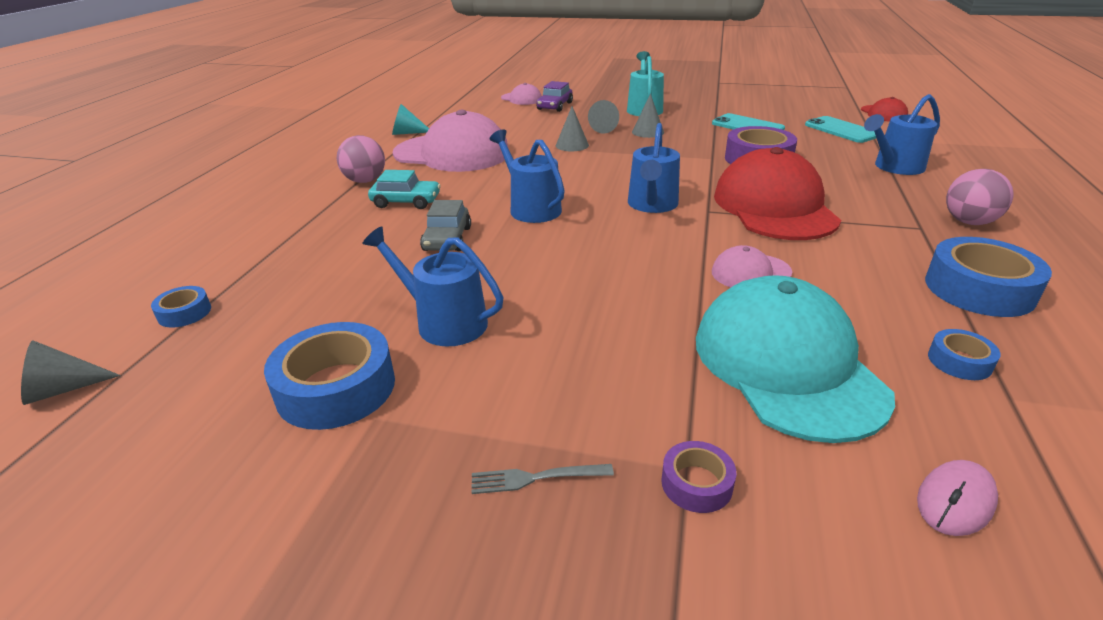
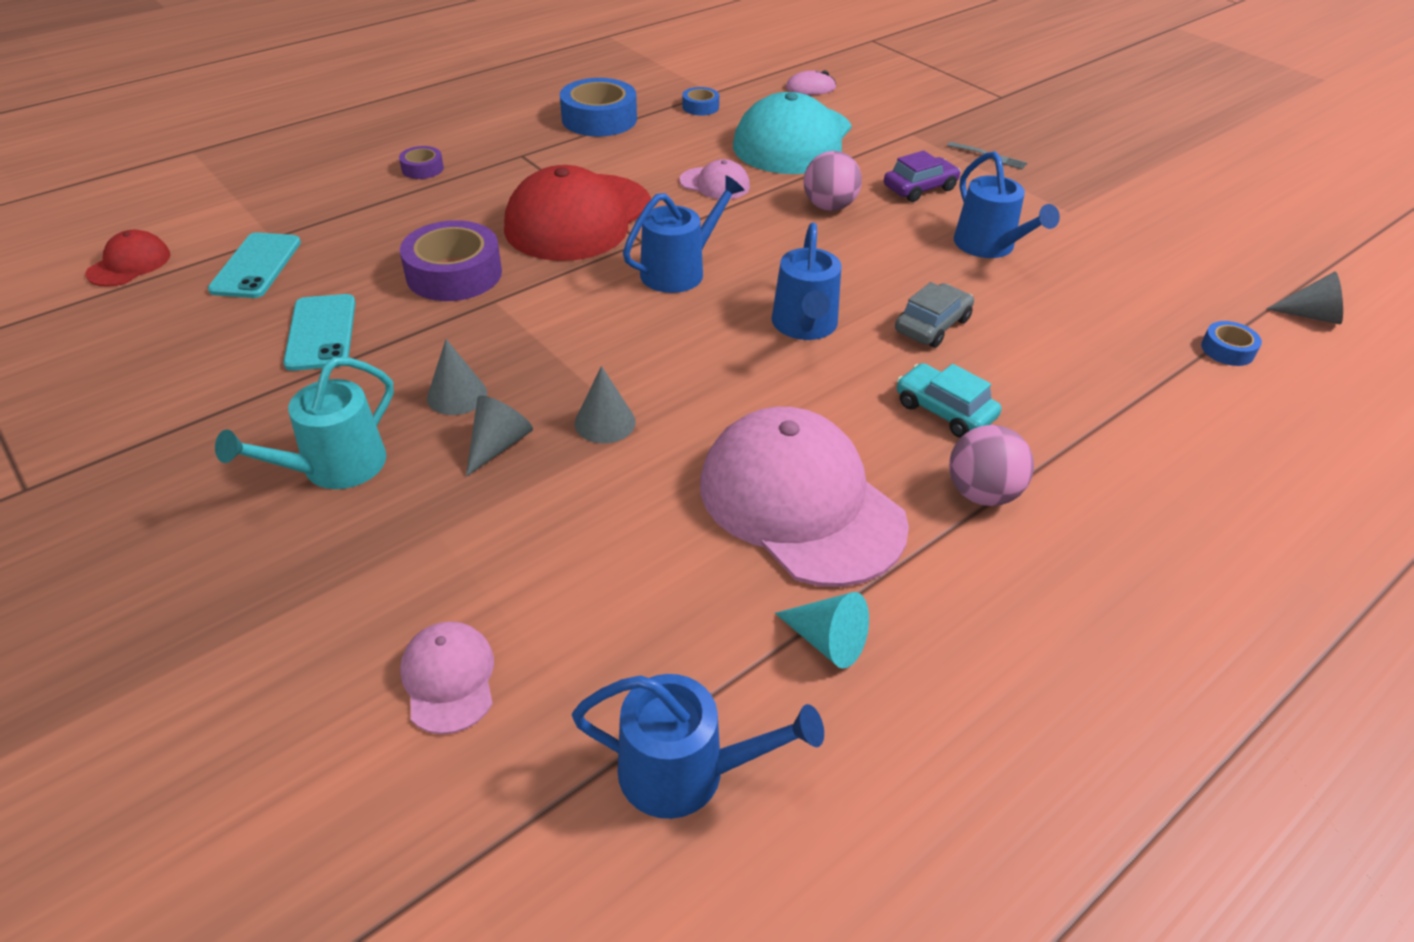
camera: 145 degrees left, 10 degrees up
(336, 388) = (1090, 236): blue tape -> none
(555, 106) = (443, 585): purple car -> purple car (919, 188)
(696, 483) = (912, 128): purple tape -> purple tape (422, 168)
(895, 167) = (371, 200): blue watering can -> blue watering can (685, 772)
(969, 222) = (478, 143): pink ball -> pink ball (829, 207)

